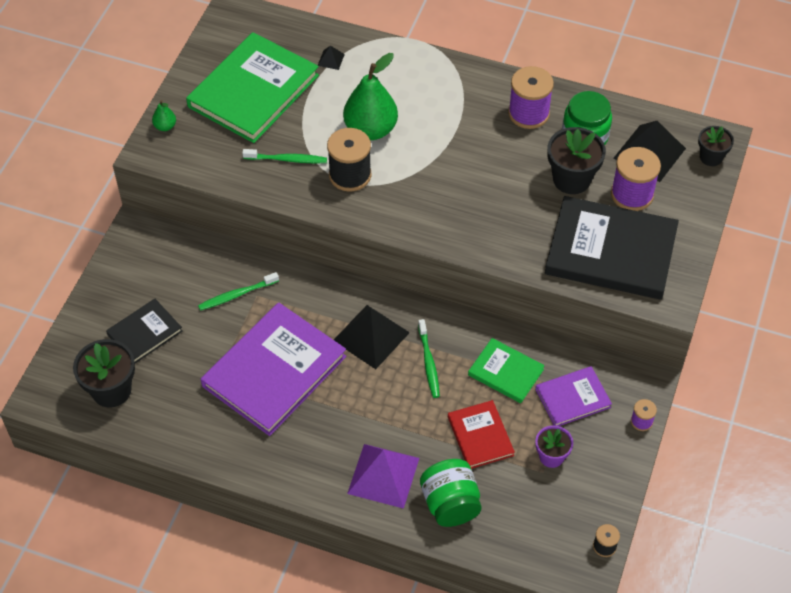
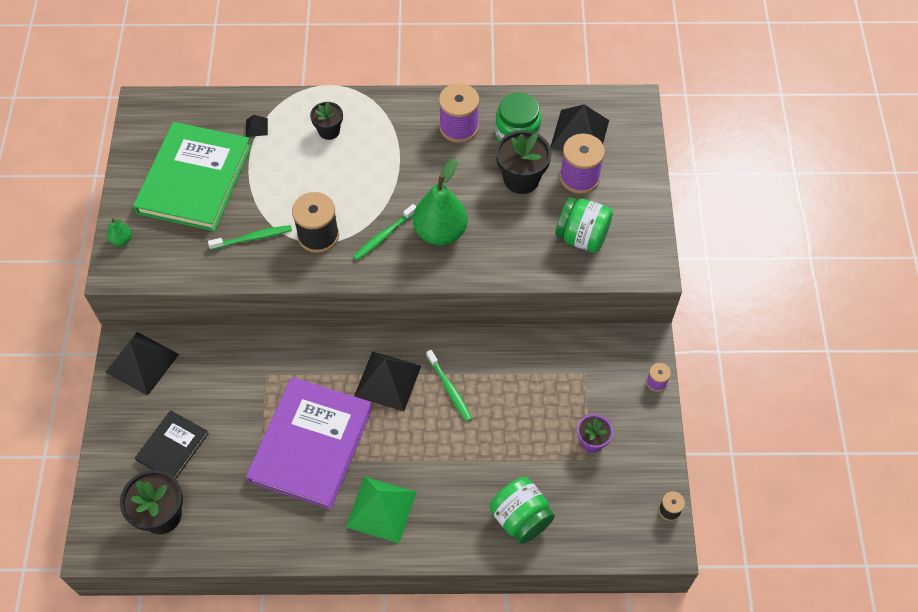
camera: 20 degrees left, 5 degrees up
(146, 249) = (142, 363): none -> black pyramid
(237, 295) = (247, 380): green toothbrush -> green toothbrush (384, 236)
(318, 451) = (381, 509): none -> green pyramid
(370, 130) = (320, 185): green pear -> green pear (440, 232)
(383, 475) = (450, 512): purple pyramid -> none
(480, 436) = (522, 444): red book -> none
(506, 372) = (521, 375): green book -> none
(573, 398) = (589, 380): purple book -> none
(611, 251) = (582, 237): black book -> green jar
(711, 157) = (633, 122): black flower pot -> black flower pot (329, 131)

